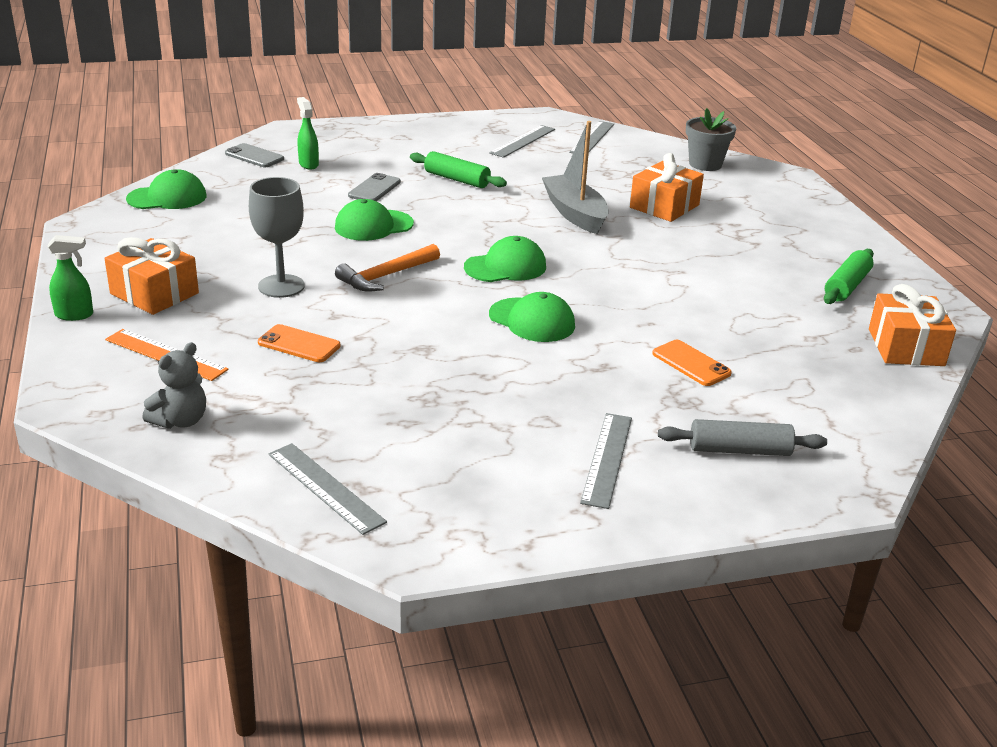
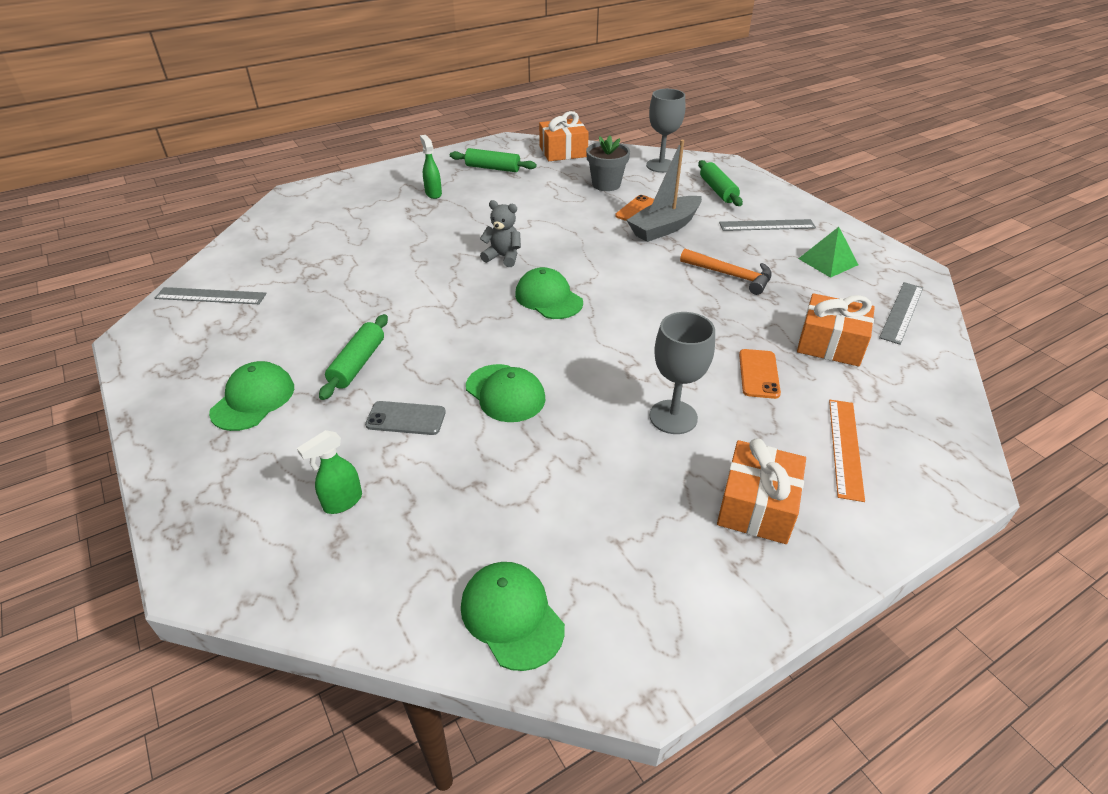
camera: 105 degrees left, 10 degrees up
(75, 315) = (848, 552): green spray bottle -> green spray bottle (433, 193)
(180, 421) = (914, 400): grey teddy bear -> grey teddy bear (503, 257)
(254, 156) = (324, 575): grey phone -> none
(385, 276) = (609, 358): orange hammer -> orange hammer (731, 276)
(479, 476) = (828, 261): none -> green pyramid
(523, 141) = (226, 340): grey ruler -> none
(532, 320) = (629, 272): green cap -> green cap (253, 399)
(575, 214) = (419, 280): grey boat -> grey boat (664, 228)
(664, 206) = (384, 240): orange gift -> orange gift (830, 344)
(705, 164) = (277, 229): grey flower pot -> grey flower pot (606, 184)
(739, 450) = (718, 190): grey rolling pin -> green rolling pin
(845, 422) = (661, 166): none -> grey goblet

